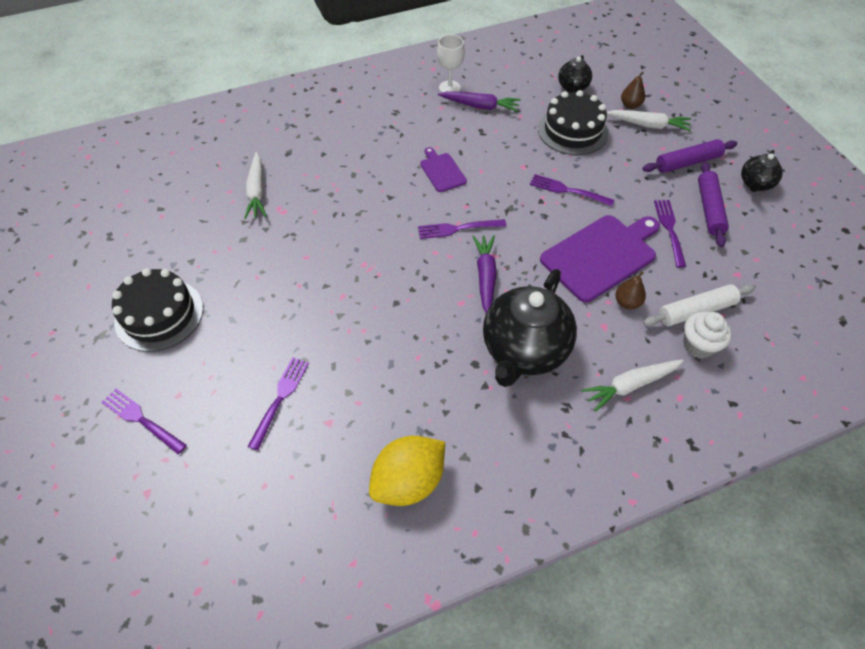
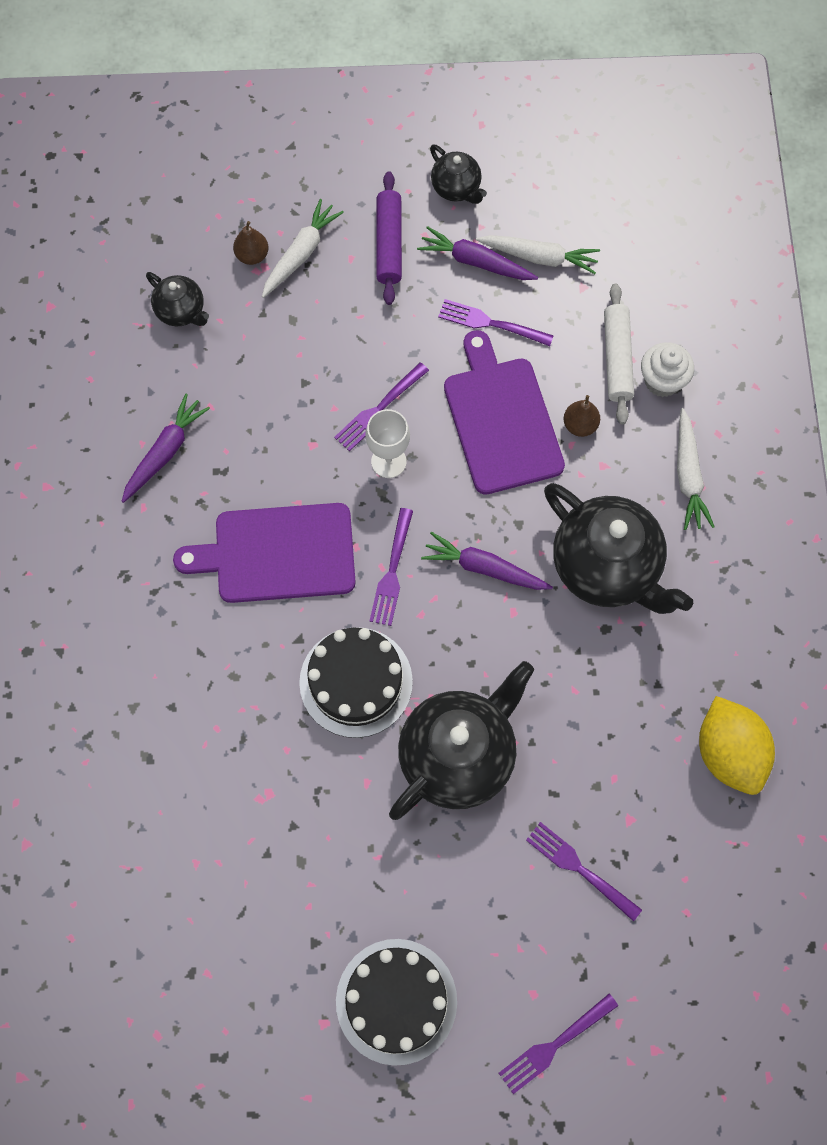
camera: 70 degrees left, 15 degrees up
(257, 191) = (213, 822): white carrot -> white carrot (539, 257)
(342, 300) = (458, 755): none -> black teapot
(442, 171) = (277, 553): purple cutting board -> purple cutting board, size x1.95
(449, 88) = (104, 479): white goblet -> white goblet (388, 461)
(572, 131) = (270, 352): black cake -> black cake (356, 682)
(709, 209) = (475, 262): purple rolling pin -> purple carrot

